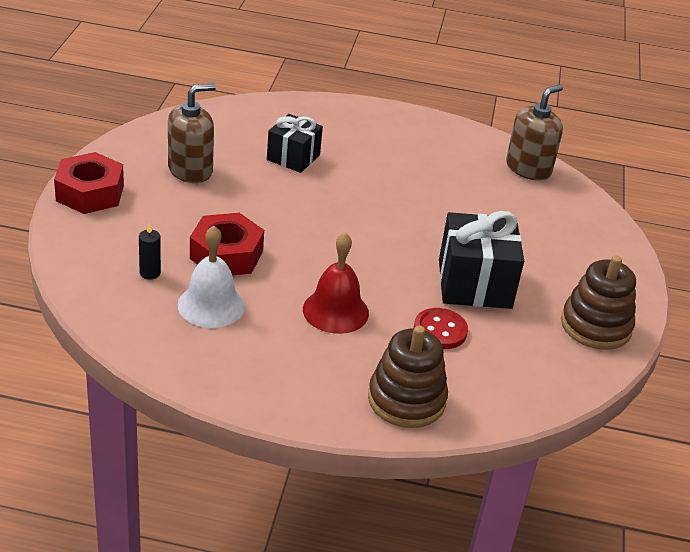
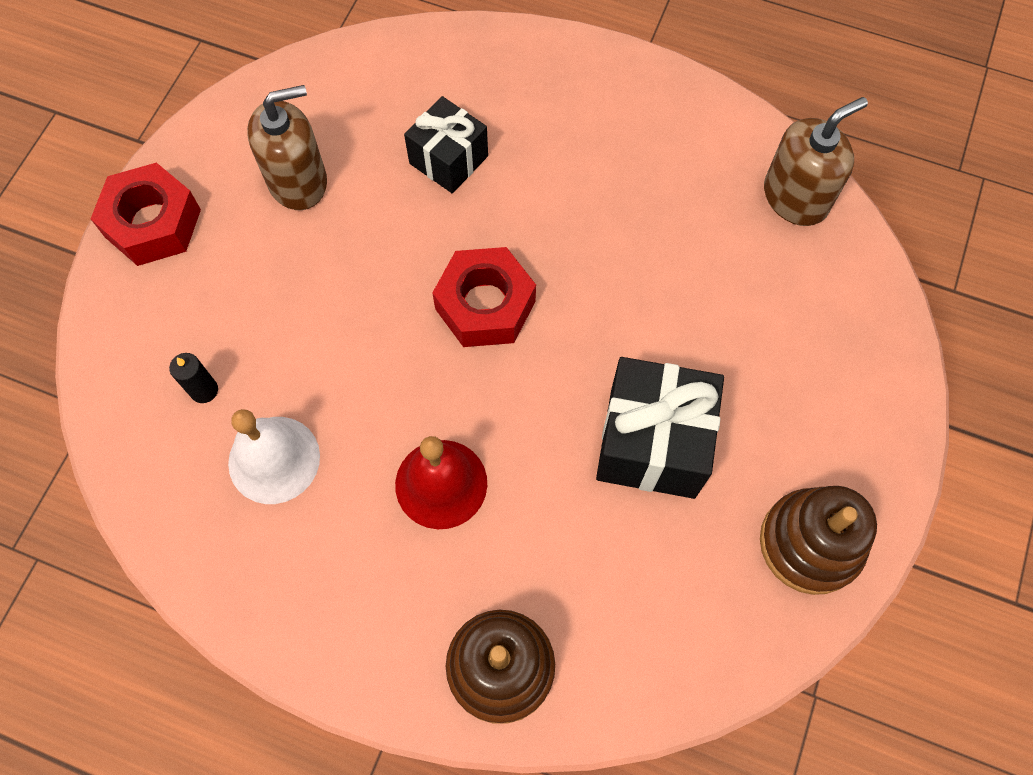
camera: 15 degrees right, 30 degrees up
(226, 255) = (314, 360): red nut -> red nut (485, 305)
(440, 330) = (579, 534): red button -> none

